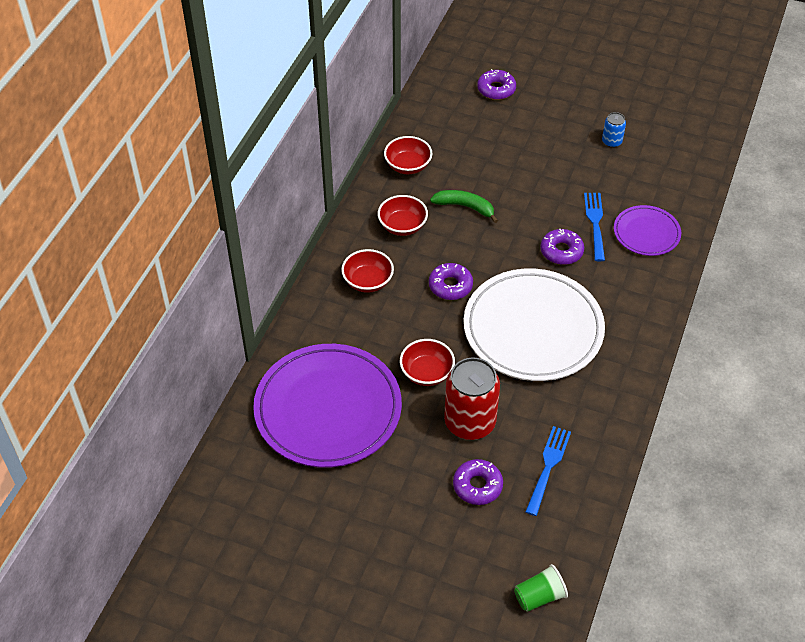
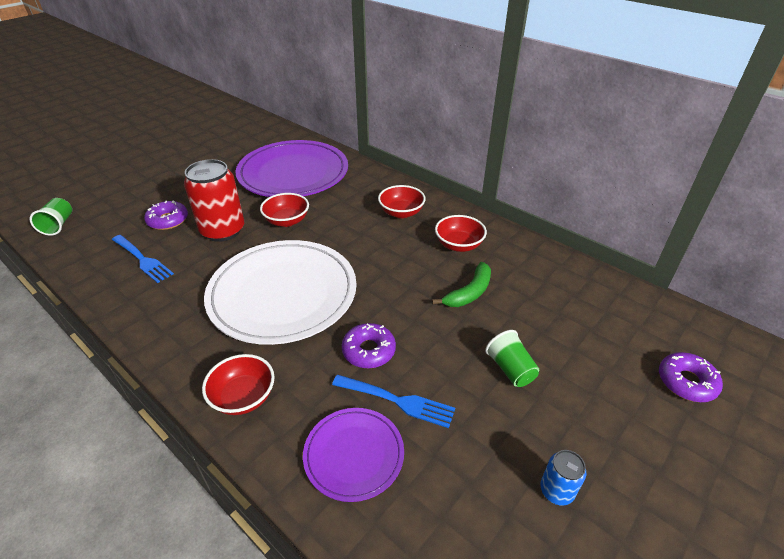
camera: 110 degrees right, 10 degrees down
(408, 166) = (544, 267): red bowl -> red bowl (243, 397)
(450, 286) = (369, 256): purple donut -> none
(533, 172) = (510, 369): none -> green cup

